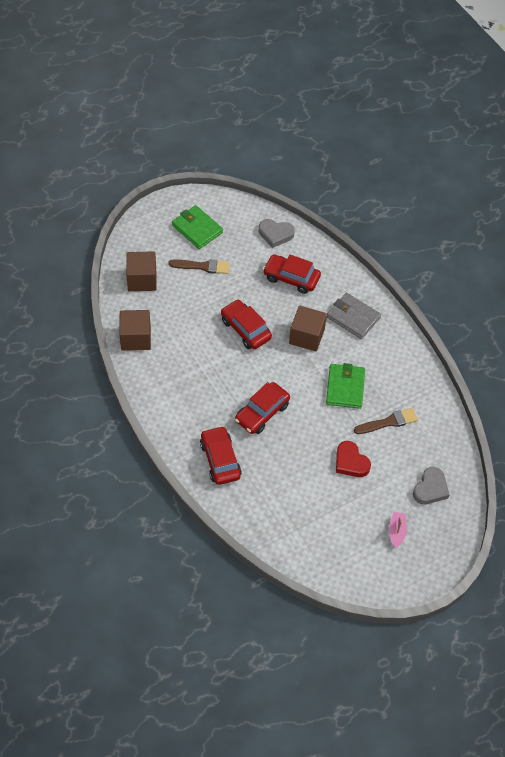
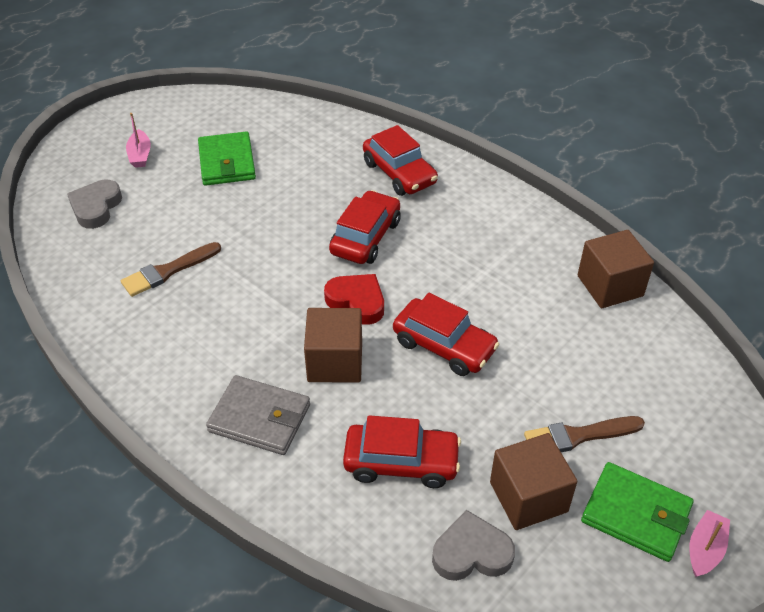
camera: 165 degrees right, 10 degrees down
(142, 280) = (667, 380): brown cube -> brown cube (528, 497)
(177, 209) = (705, 549): none -> pink boat
(345, 388) = (247, 300): green wallet -> green wallet (227, 162)
(350, 462) = (217, 210): red heart -> red heart (357, 301)

